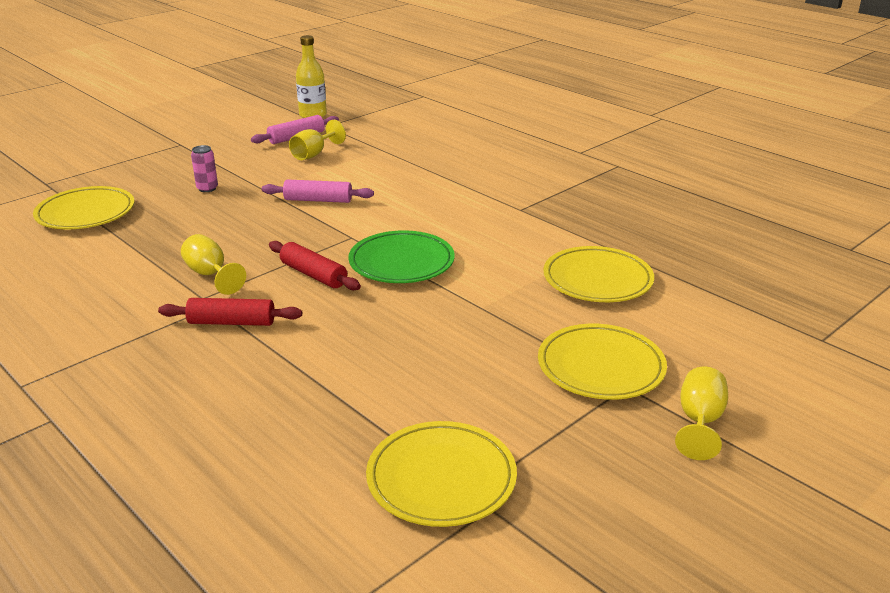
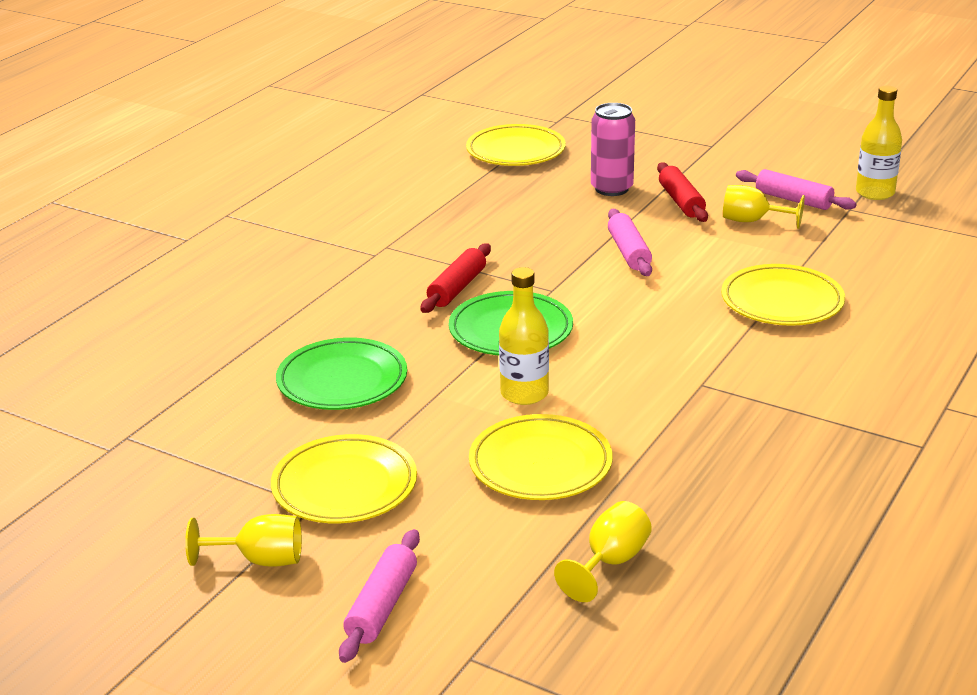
camera: 75 degrees right, 0 degrees up
(207, 188) = (611, 188): pink can -> pink can, size x1.71
(210, 275) = (430, 239): yellow goblet -> yellow goblet (610, 562)
(232, 322) = (350, 270): red rolling pin -> red rolling pin (681, 201)
(433, 349) = (342, 380): none -> green plate
(441, 478) = (143, 419): yellow plate -> yellow plate (782, 301)
(500, 271) = (524, 393): none -> yellow bottle
(764, 368) = (382, 606): none -> pink rolling pin

